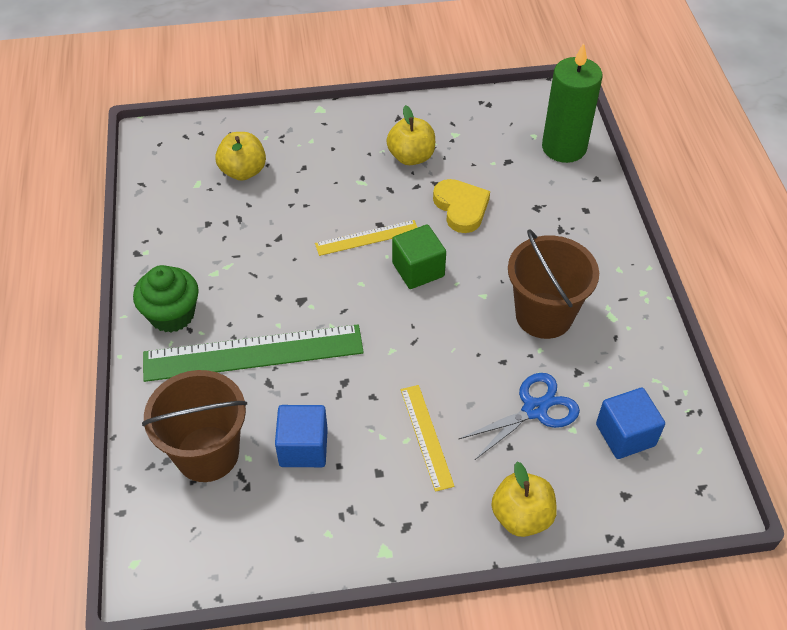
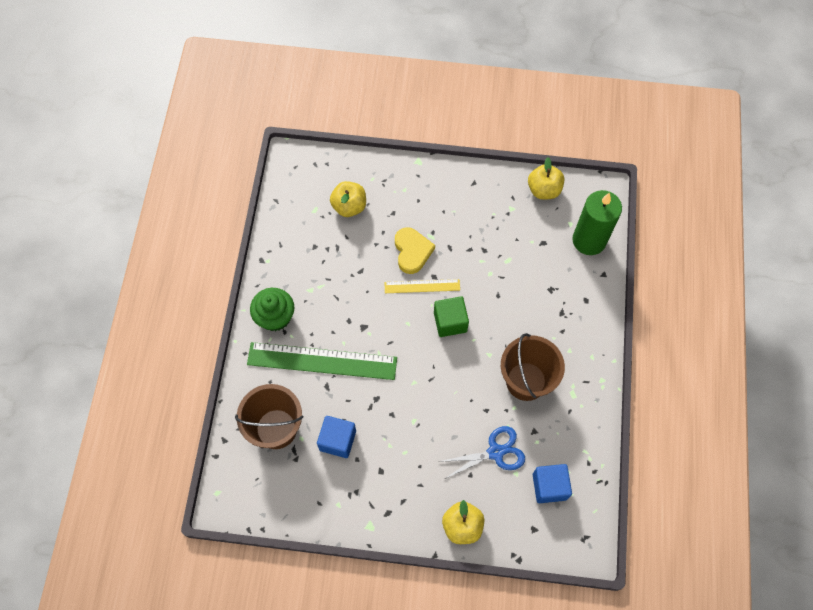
camera: 15 degrees right, 15 degrees up
(411, 157) = (473, 222): yellow apple -> yellow apple (544, 190)
(426, 436) = (418, 453): yellow ruler -> none
(461, 208) = (496, 276): yellow heart -> yellow heart (412, 251)

